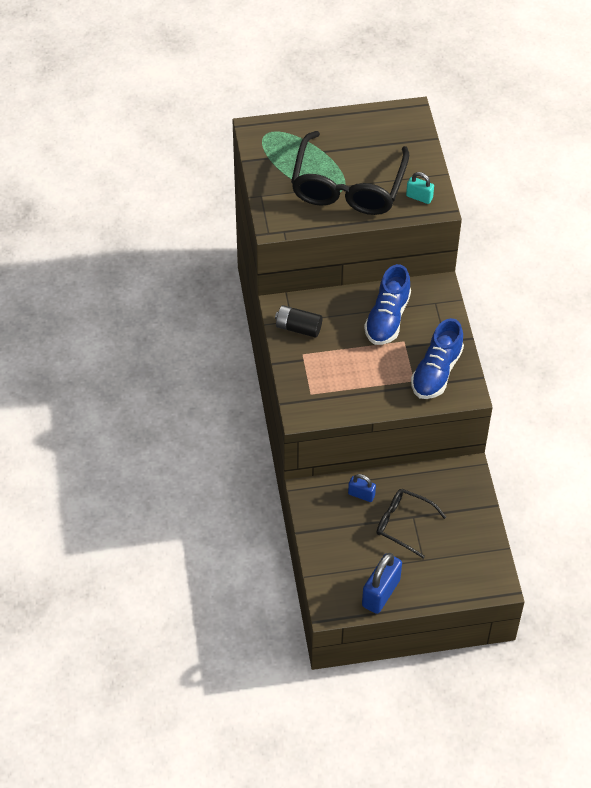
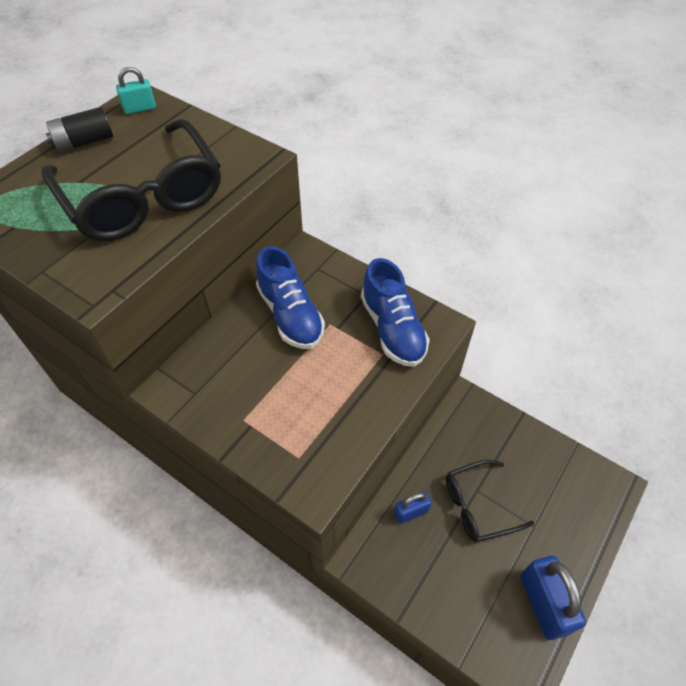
camera: 45 degrees left, 0 degrees up
(298, 328) = (210, 395): black battery -> black battery (84, 142)
(419, 197) = (232, 160): turquoise padlock -> turquoise padlock (140, 108)

